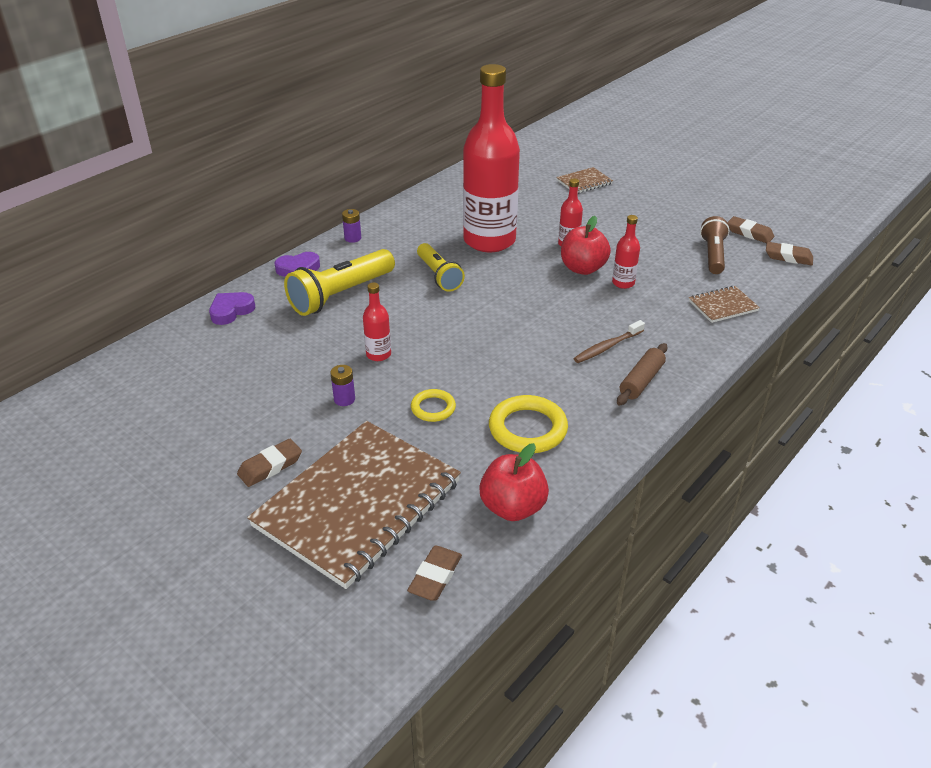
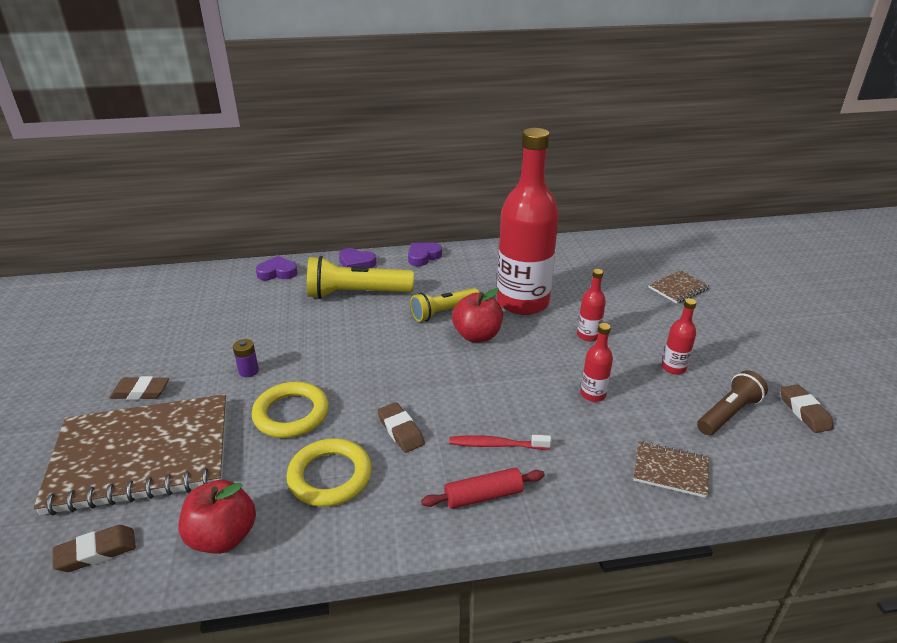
camera: 40 degrees right, 5 degrees down
(353, 238) = (423, 257): purple battery -> purple heart
(378, 354) = (317, 350): red bottle -> red bottle (673, 368)
(433, 408) = (291, 414): yellow ring -> yellow ring, size x1.70
(439, 276) = (443, 312): yellow flashlight -> yellow flashlight turned 45 degrees clockwise
(583, 268) = (572, 363): red apple -> red apple (477, 335)
(584, 182) = (678, 288): brown notebook -> brown notebook turned 45 degrees counterclockwise
(607, 347) = (496, 445): brown toothbrush -> red toothbrush
(641, 381) = (483, 496): brown rolling pin -> red rolling pin
(788, 257) = (823, 460): brown eraser -> brown eraser (400, 430)

